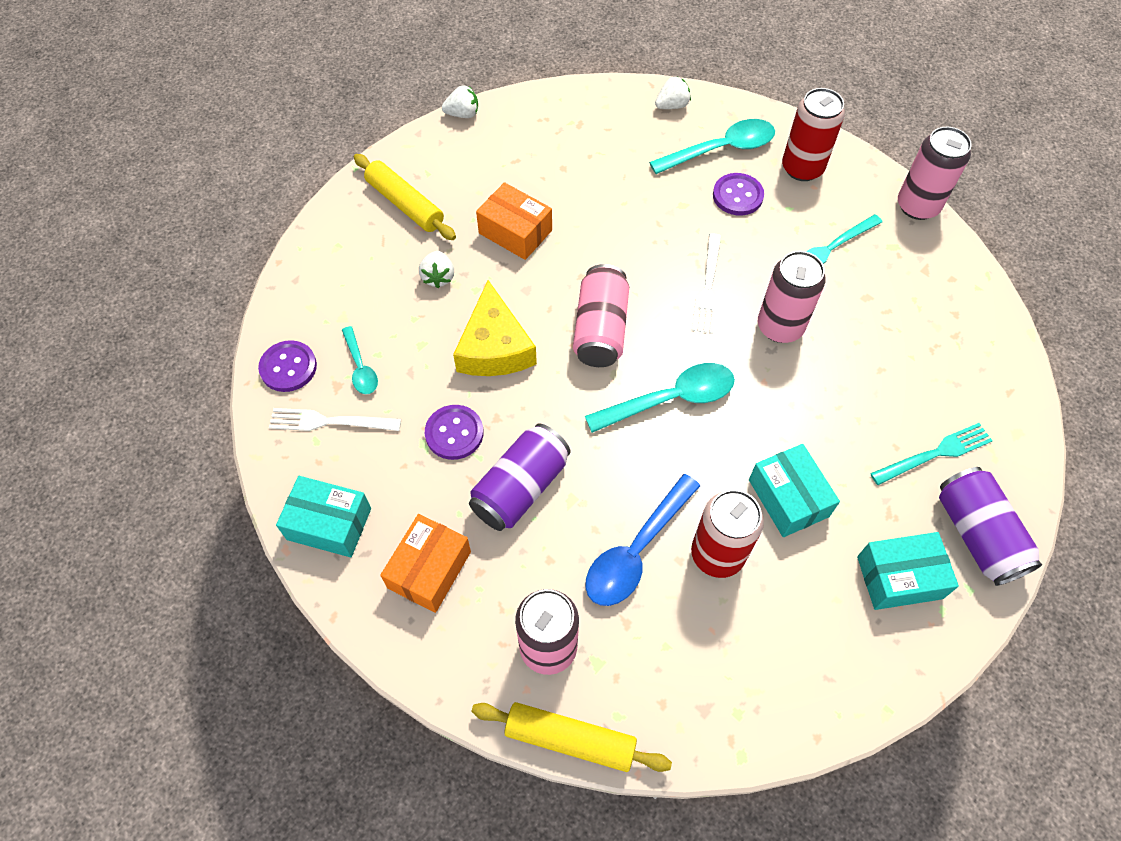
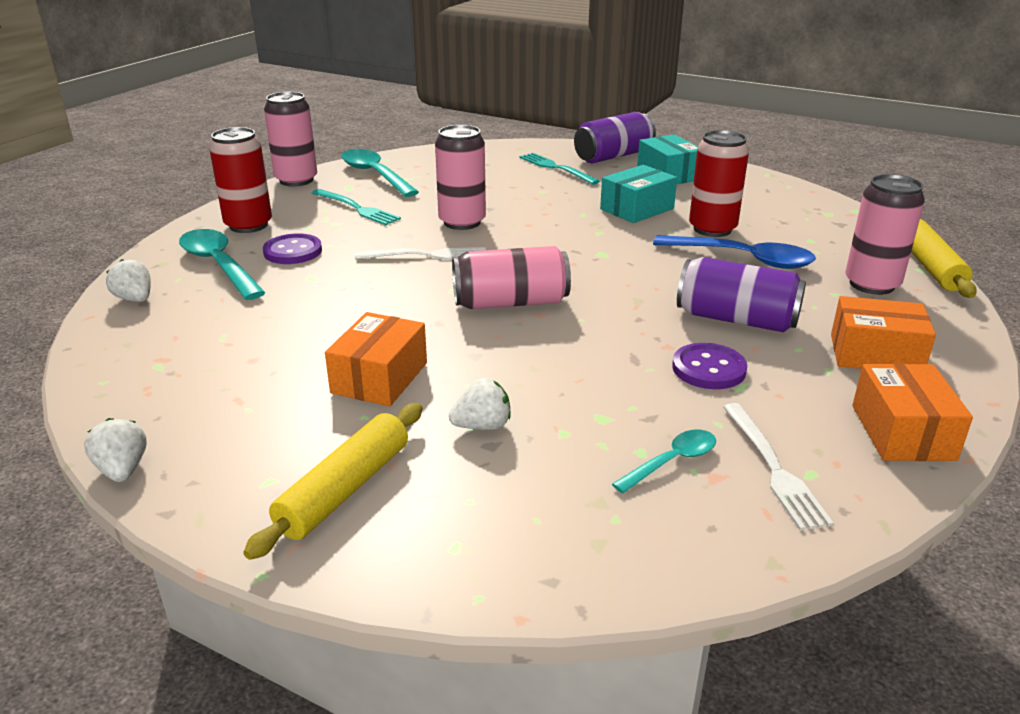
camera: 105 degrees left, 30 degrees down
(288, 367) = (722, 536): purple button -> none
(329, 524) = (902, 432): turquoise box -> orange box
(494, 347) = (573, 363): yellow cheese -> none
(670, 399) = (575, 260): turquoise spoon -> turquoise spoon (375, 175)

